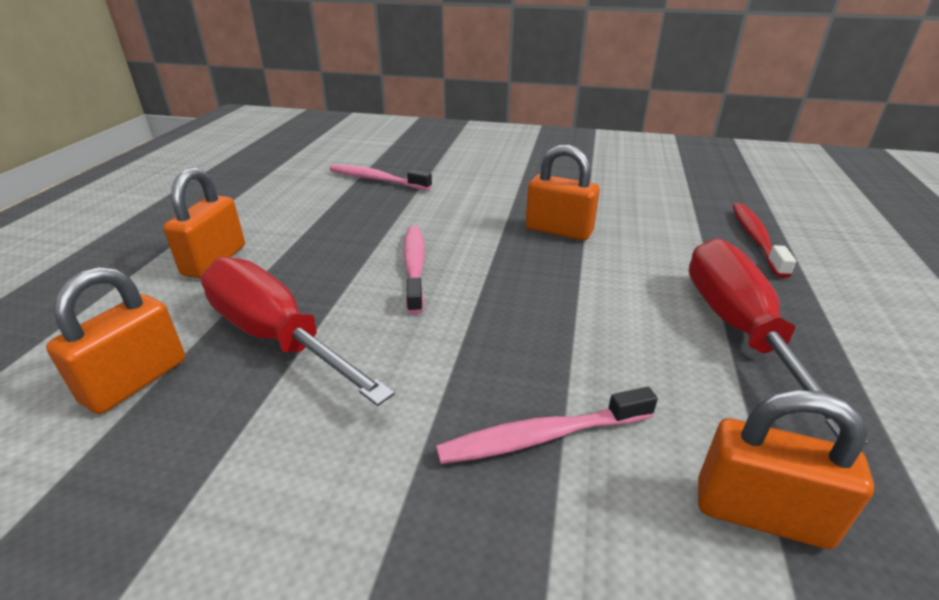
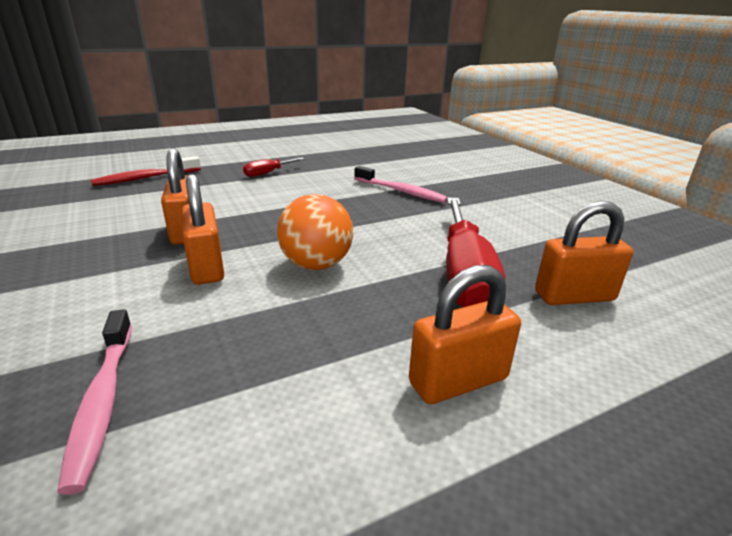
camera: 130 degrees left, 5 degrees down
(414, 267) = (316, 265): pink toothbrush -> orange ball
(738, 329) = (268, 173): red screwdriver -> red screwdriver, size x0.46
(761, 513) = (376, 163): orange padlock -> orange padlock (206, 267)

